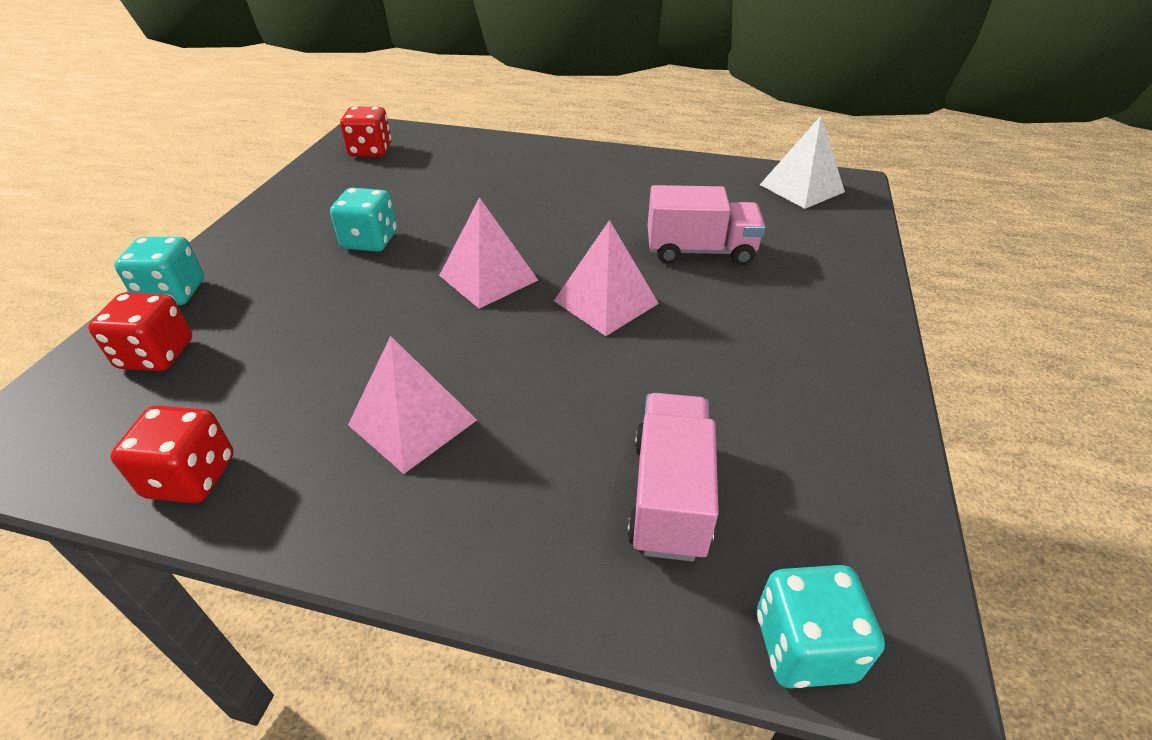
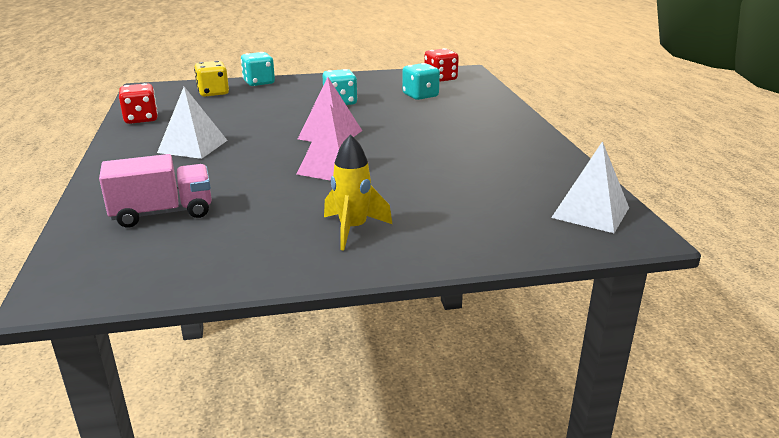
camera: 65 degrees right, 15 degrees down
(156, 354) = (213, 93): red dice -> yellow dice
(412, 422) = (192, 146): pink pyramid -> white pyramid
(700, 251) = (427, 186): pink truck -> none
(789, 328) = (353, 229): none -> yellow rocket
(804, 646) = (65, 262): turquoise dice -> turquoise dice (420, 95)

